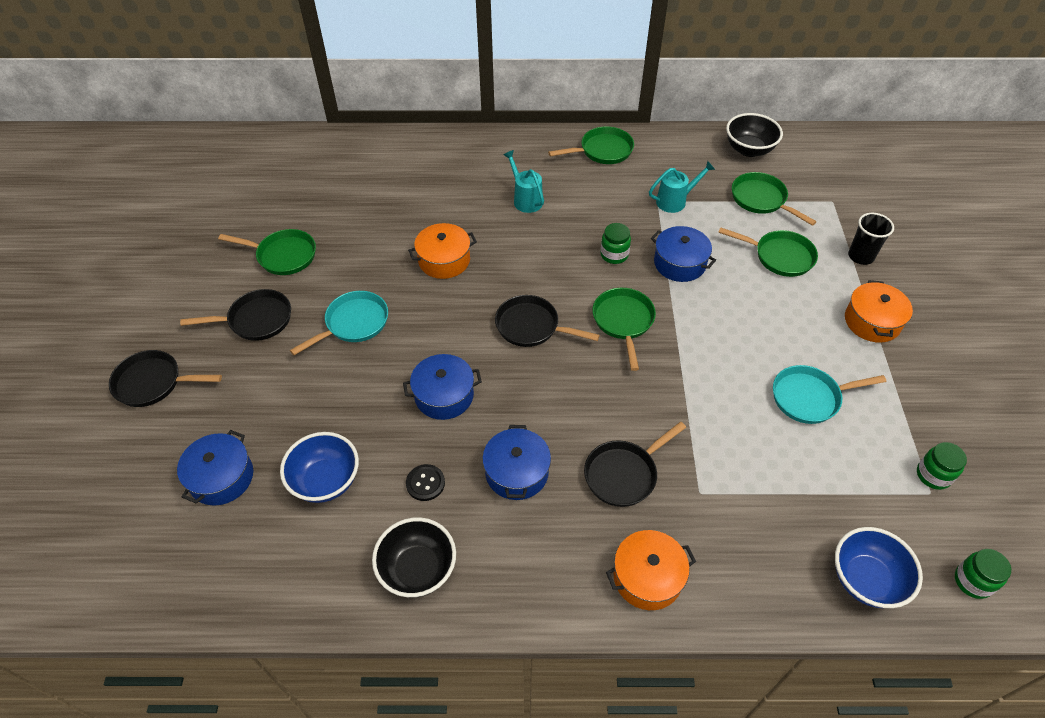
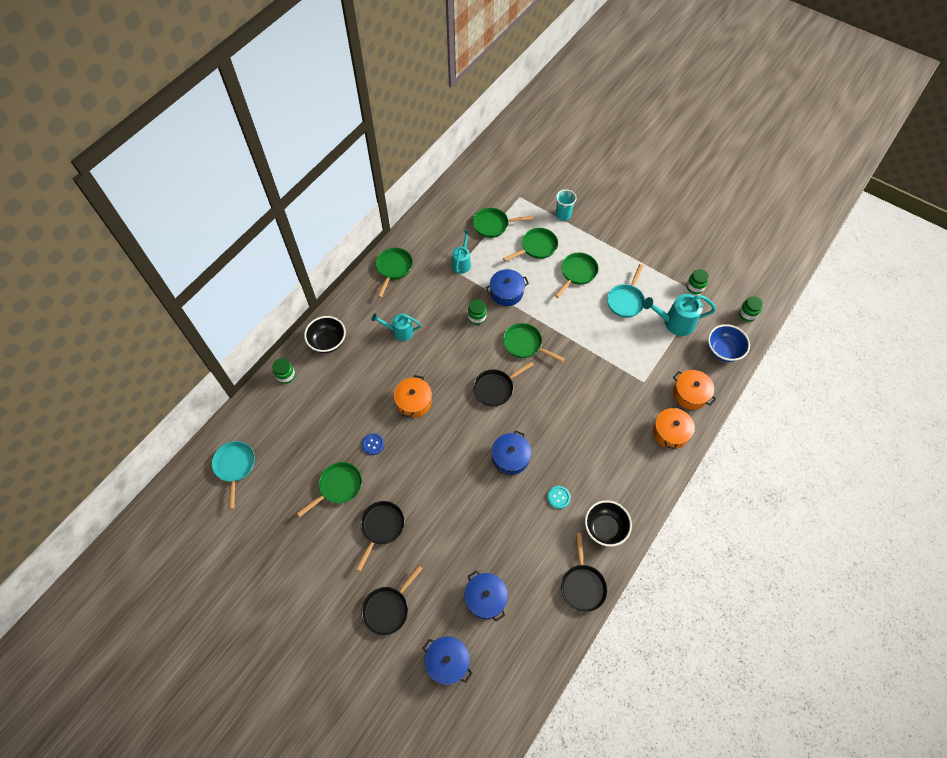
camera: 55 degrees left, 10 degrees up
(326, 481) = (524, 545): blue bowl -> none
(353, 323) = (425, 475): turquoise pan -> turquoise pan (235, 466)
(359, 255) = (373, 444): none -> blue button
(387, 144) = (286, 376): none -> green jar
(425, 483) = (558, 497): black button -> turquoise button
(517, 472) = (581, 452): blue pot -> blue pot (447, 662)
(624, 474) = (613, 406): black pan -> black pan (582, 585)
(749, 149) = (453, 202): black bowl -> black bowl (328, 342)
(790, 318) = (577, 273): none -> green pan
(841, 480) = (674, 322): none -> turquoise watering can
(860, 256) = (563, 215): black cup -> turquoise cup
(872, 321) = (603, 242): orange pot -> orange pot (690, 394)

